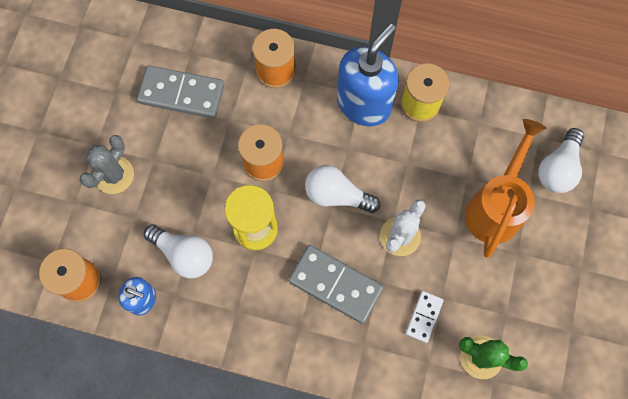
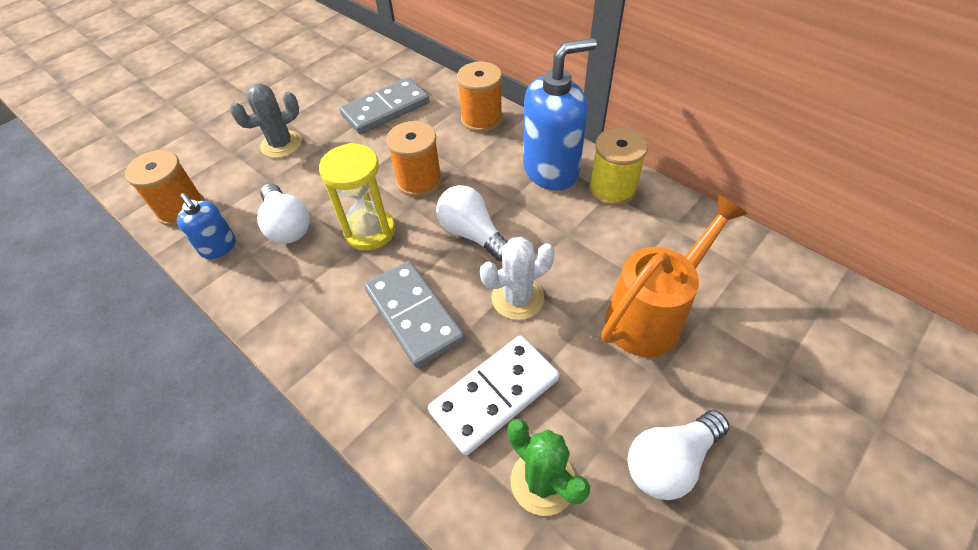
camera: 30 degrees right, 20 degrees down
(181, 93) = (385, 109): grey domino -> grey domino turned 75 degrees counterclockwise
(424, 317) = (495, 395): white domino -> white domino, size x1.87
(558, 168) = (755, 306): white light bulb -> white light bulb (670, 461)

